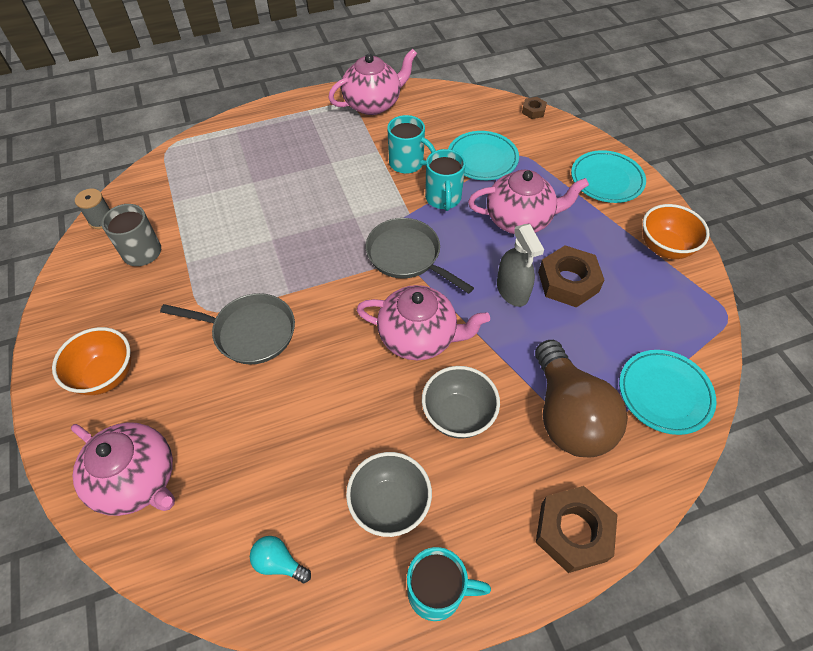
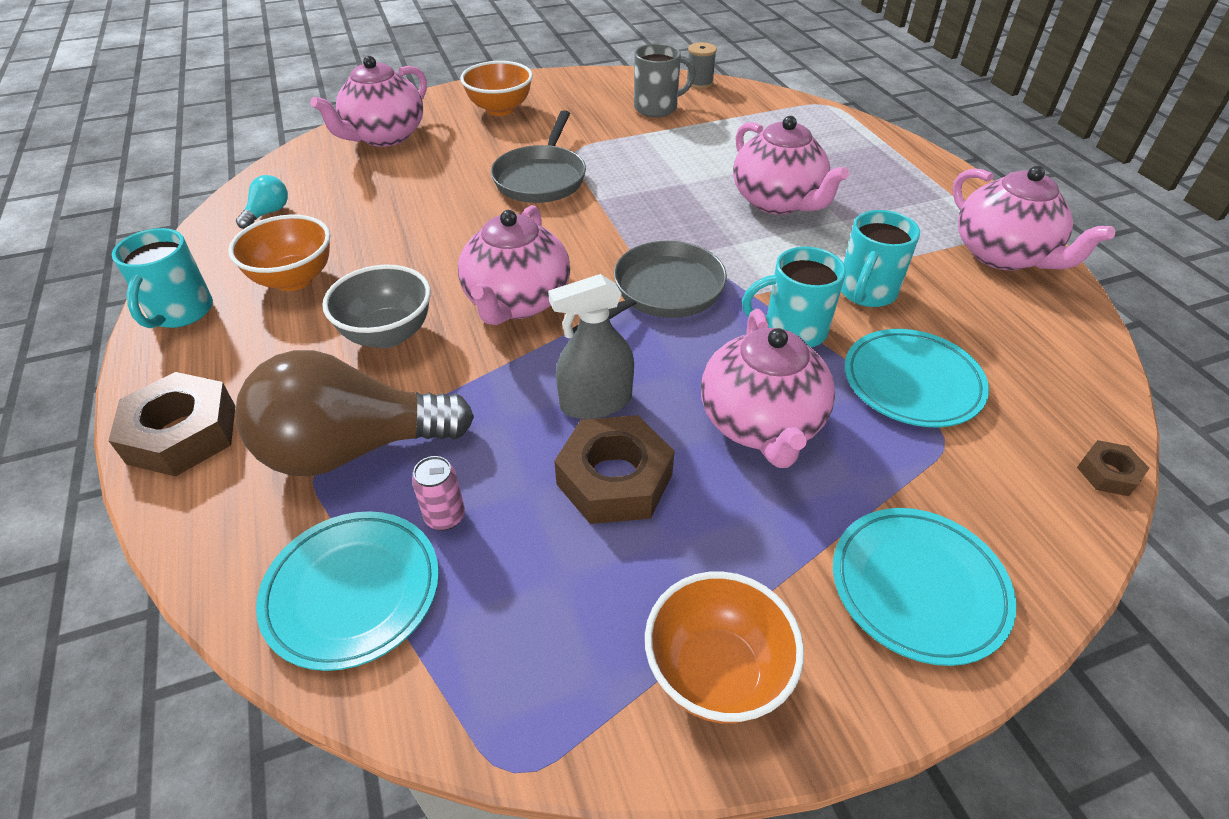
camera: 90 degrees right, 10 degrees down
(305, 190) = (777, 201): none -> pink teapot
(390, 504) = (294, 279): grey bowl -> orange bowl
(608, 357) = (445, 517): none -> pink can

